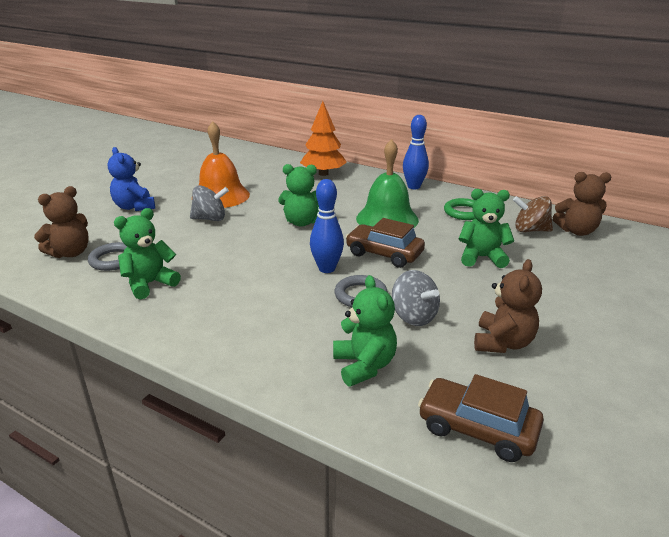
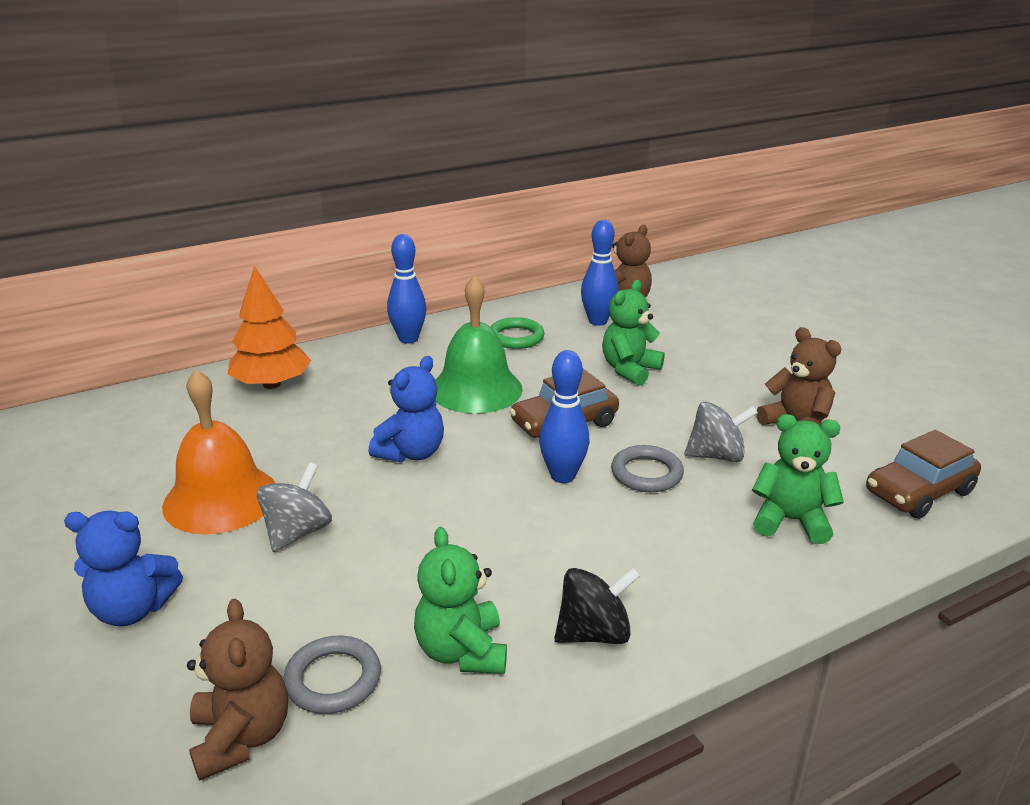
camera: 60 degrees left, 0 degrees up
(187, 317) = (594, 633): none -> black spinning top
(302, 222) = (411, 453): green teddy bear -> blue teddy bear
(530, 230) = (597, 321): brown spinning top -> blue bowling pin

